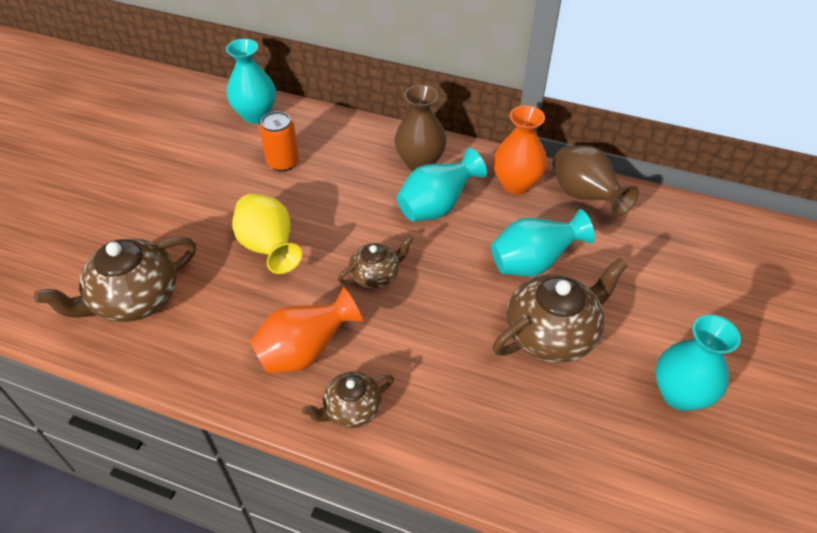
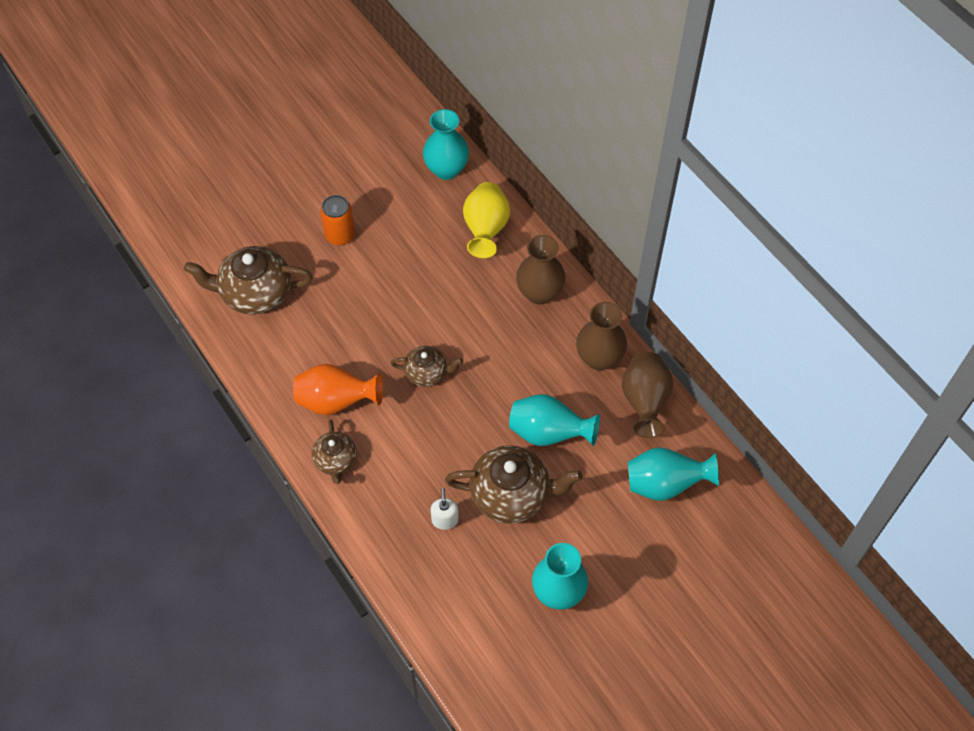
camera: 35 degrees right, 10 degrees up
(269, 248) = (369, 304): yellow vase -> yellow vase (485, 230)
(283, 162) = (434, 231): orange can -> orange can (340, 235)
(351, 409) = (335, 460): brown teapot -> brown teapot turned 105 degrees counterclockwise
(437, 207) = (518, 342): turquoise vase -> turquoise vase (665, 484)
(513, 396) = (445, 520): none -> white soap dispenser
(516, 184) = (599, 358): orange vase -> brown vase

